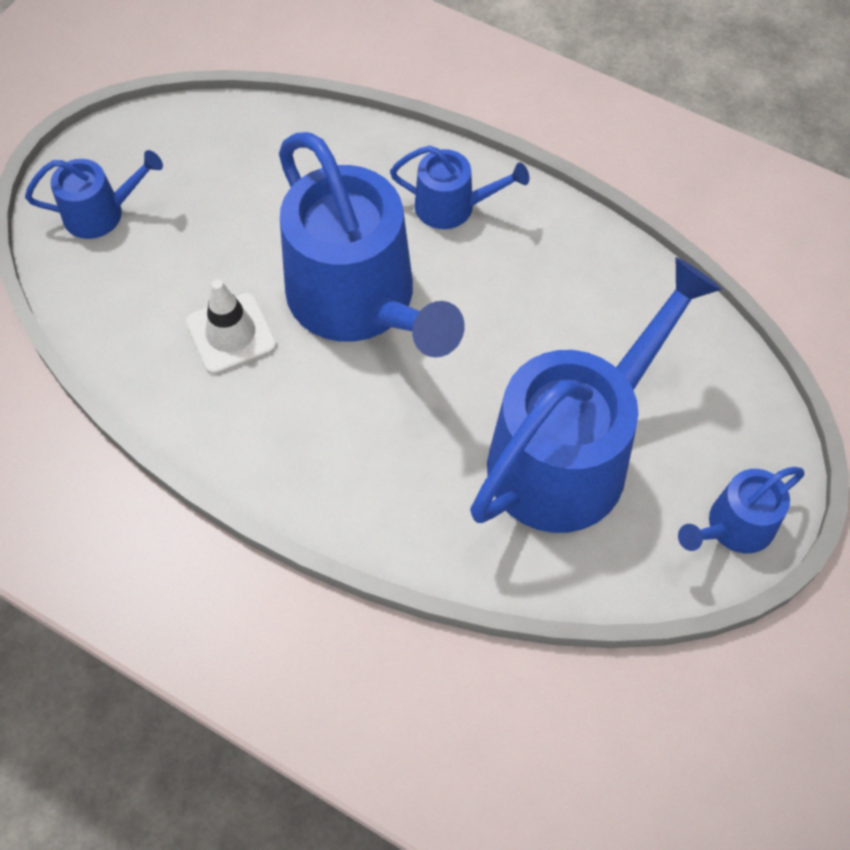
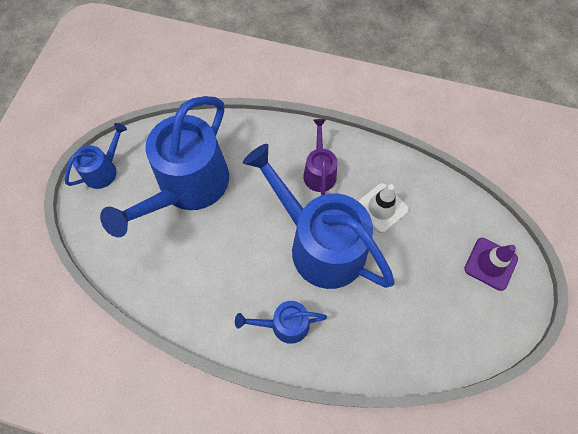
camera: 165 degrees right, 5 degrees up
(101, 213) = (490, 264): blue watering can -> purple traffic cone
(315, 422) = (319, 172): none -> purple watering can

